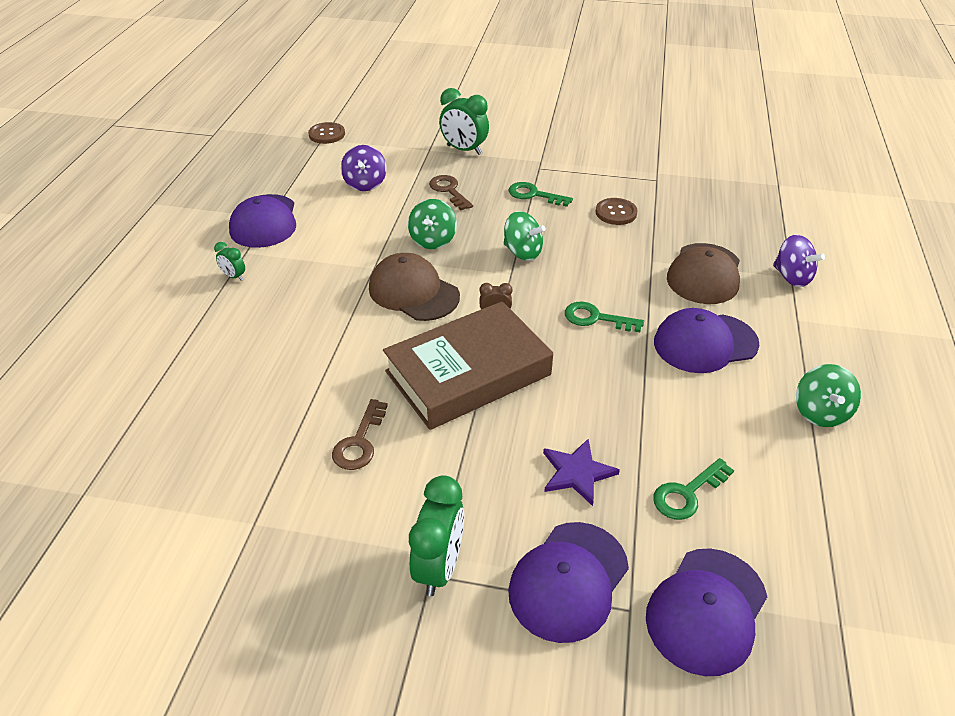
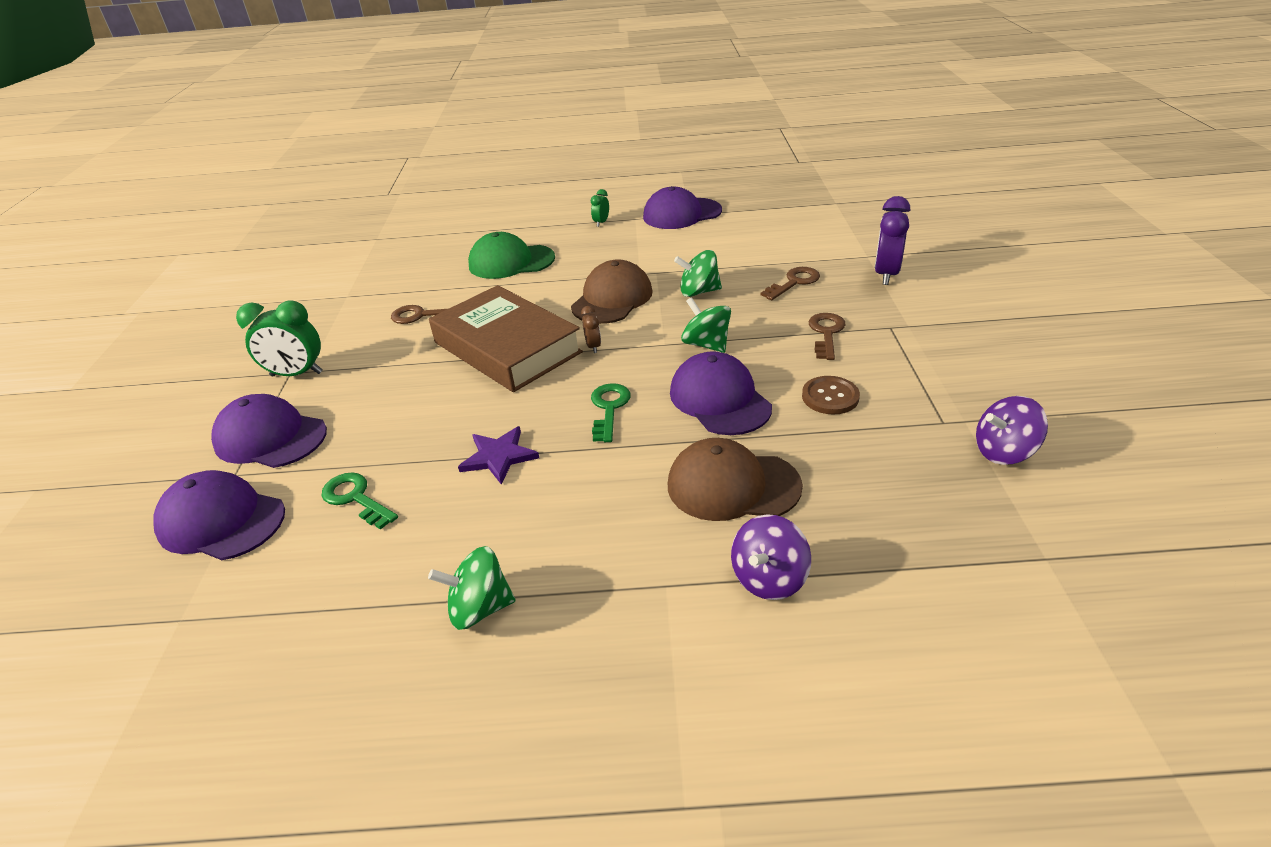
camera: 80 degrees right, 5 degrees down
(276, 356) = (511, 262): none -> green cap
(327, 134) = (846, 203): brown button -> none
(365, 184) = (773, 239): purple spinning top -> purple spinning top (1004, 451)
(464, 150) = (886, 274): green clock -> purple clock
(522, 252) = (706, 344): green spinning top -> green spinning top turned 120 degrees clockwise
(533, 195) = (826, 333): green key -> brown key
(577, 473) = (385, 426): purple star -> purple star (499, 456)
(705, 343) = (589, 495): purple cap -> purple cap (719, 399)

